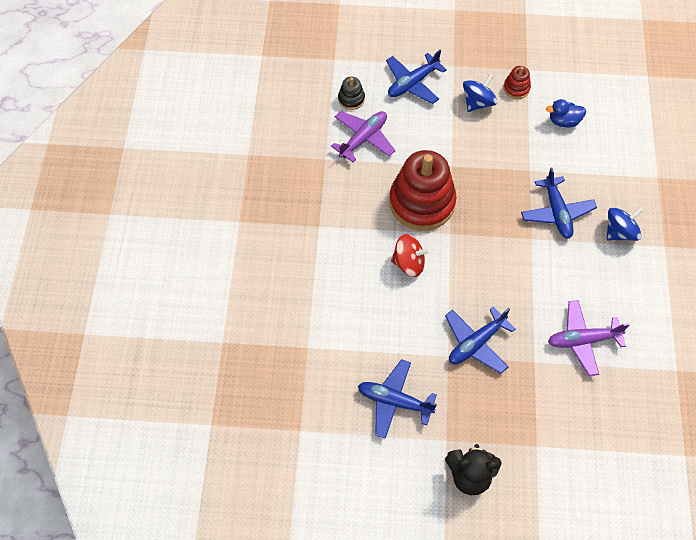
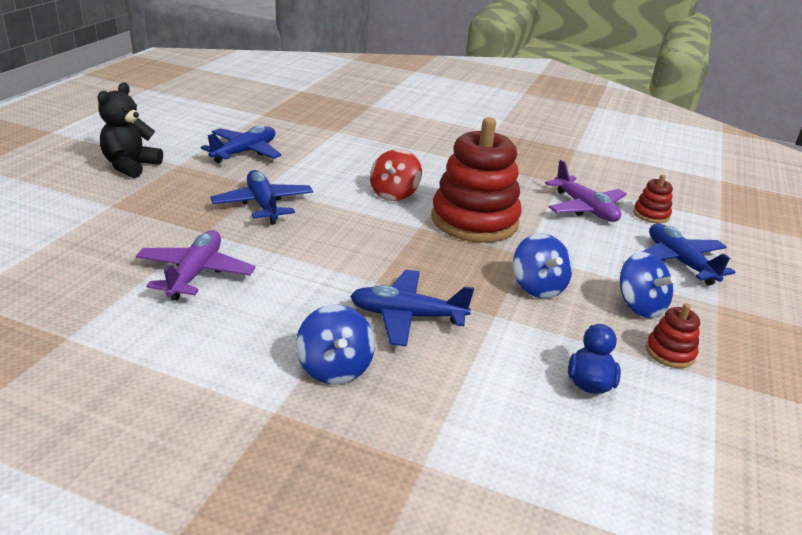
camera: 105 degrees right, 30 degrees down
(351, 99) = (651, 215): black stacking toy -> red stacking toy
(487, 154) = (538, 287): none -> blue spinning top

